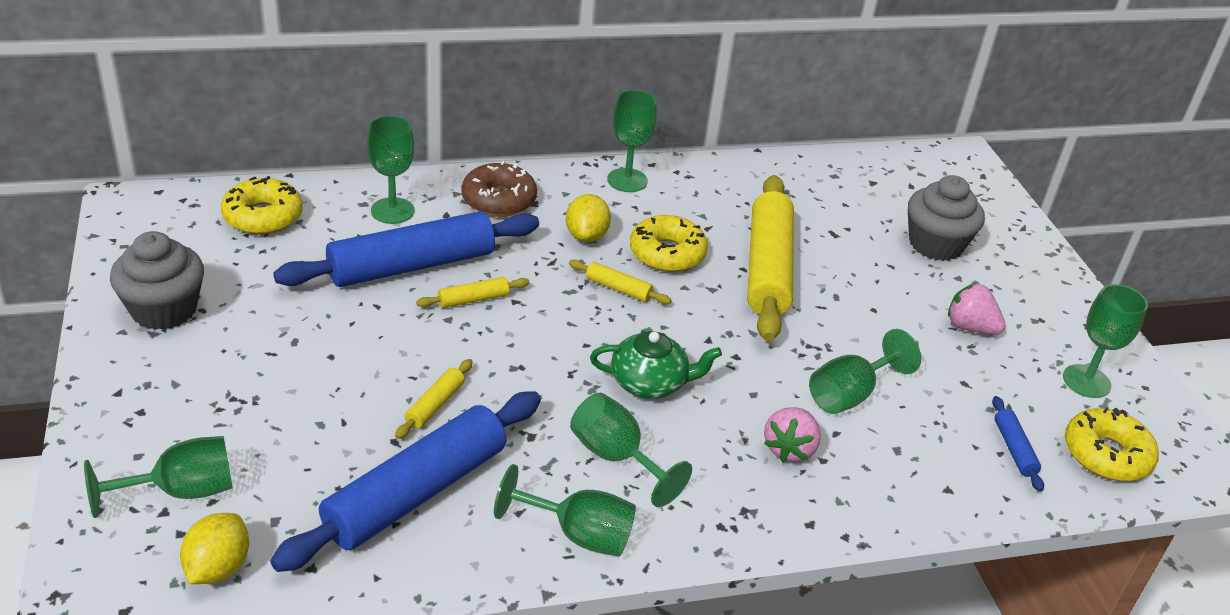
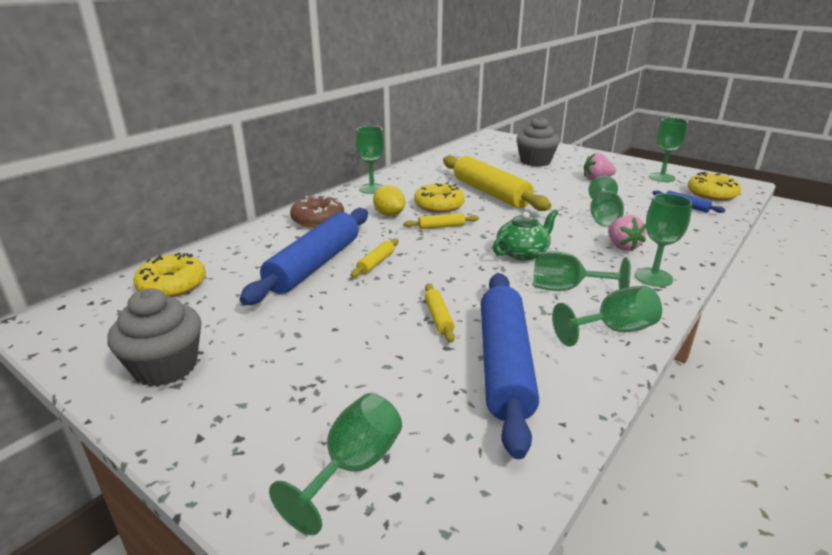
camera: 35 degrees left, 10 degrees down
(218, 568) = (461, 496): yellow lemon -> none
(392, 211) = (261, 247): green goblet -> green goblet (653, 277)

